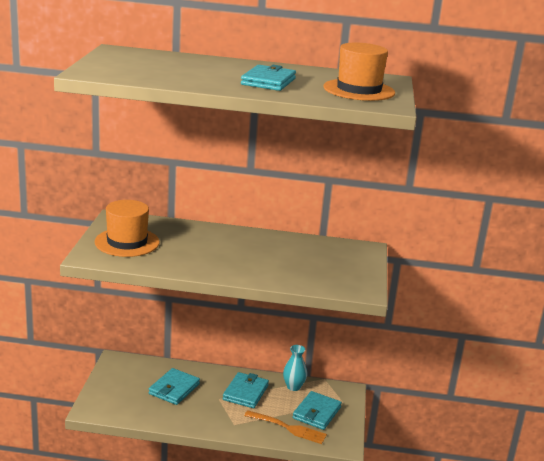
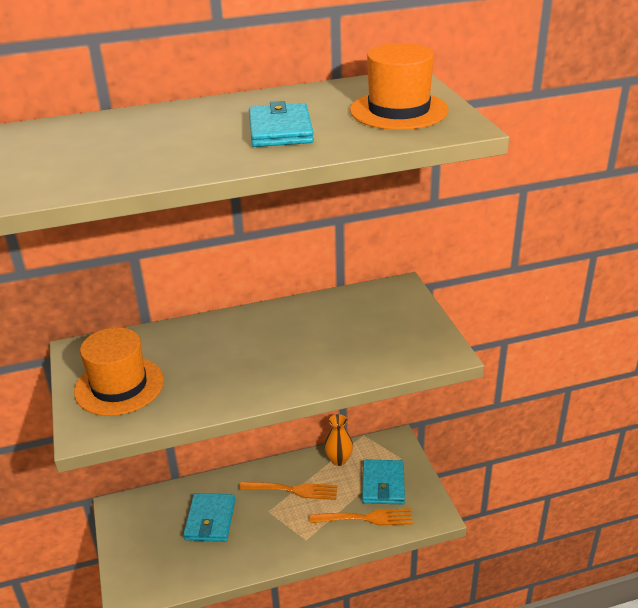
camera: 20 degrees left, 10 degrees up
(245, 393) = (292, 490): turquoise wallet -> orange fork
(293, 387) = (338, 460): turquoise vase -> orange vase

